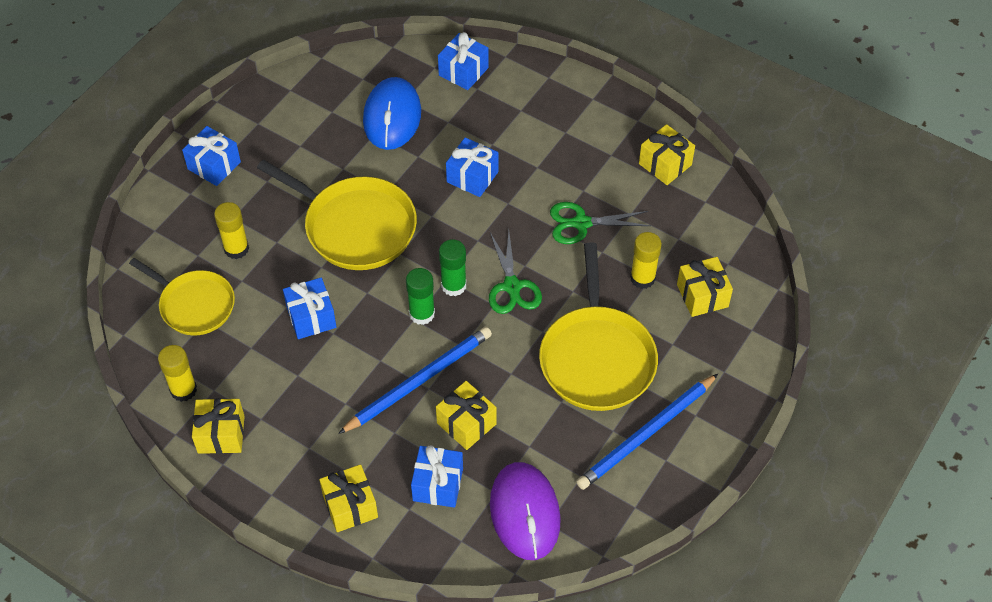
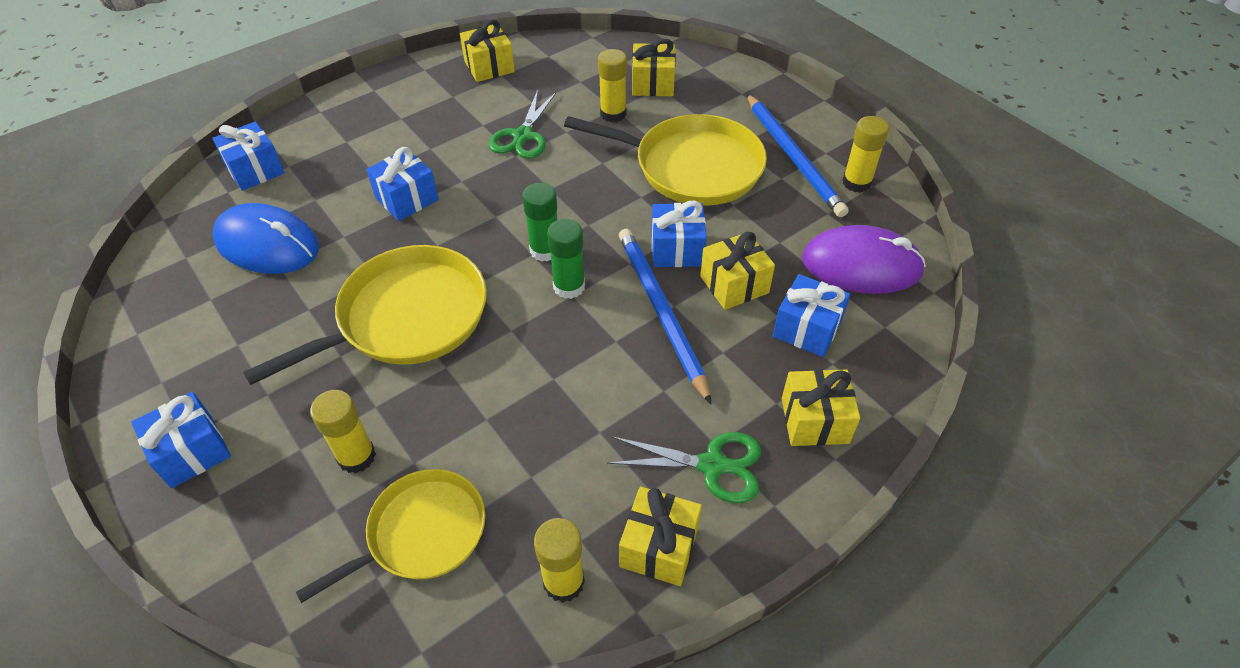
camera: 70 degrees left, 5 degrees down
(311, 317) = (517, 396): blue gift -> blue gift (677, 249)
(512, 286) = (572, 204): green scissors -> green scissors (712, 465)
(633, 492) = (856, 182): none -> yellow glue stick

